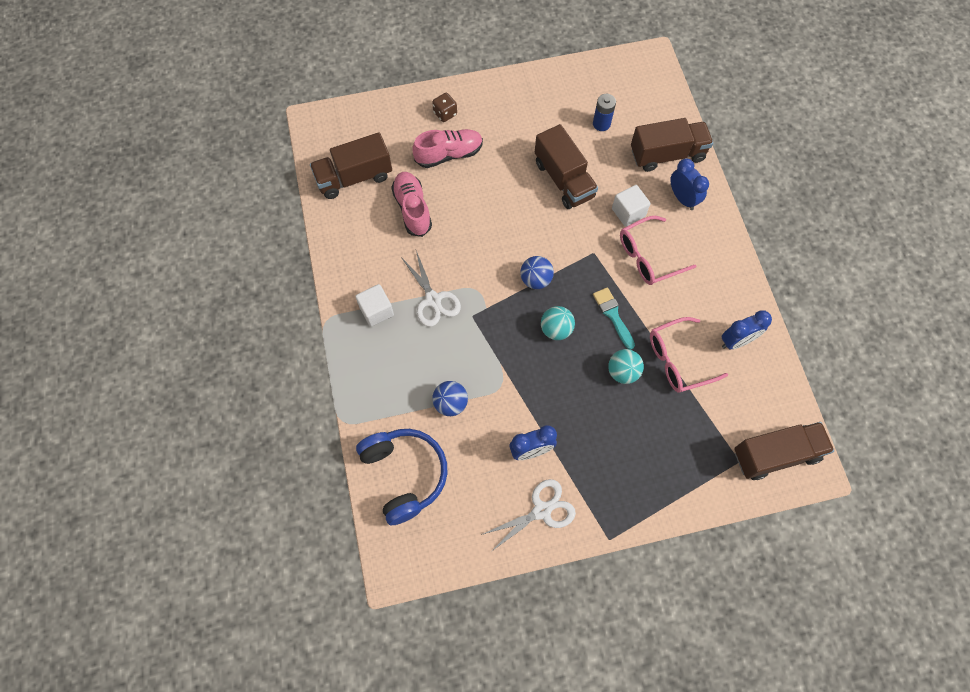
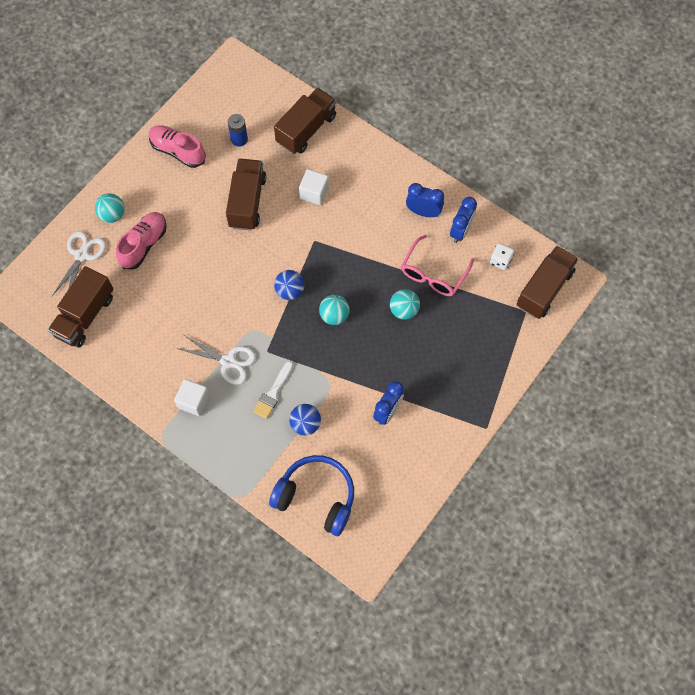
camera: 40 degrees left, 0 degrees up
(412, 209) = (153, 306): pink shoe -> pink shoe (178, 151)
(445, 113) = (112, 215): brown dice -> turquoise ball
(447, 355) = (273, 393): none -> white brush
(542, 510) = (428, 445): white scissors -> white scissors (82, 255)
(563, 180) = (247, 202): brown truck -> brown truck turned 105 degrees counterclockwise
(613, 315) = (365, 275): turquoise brush -> none
(648, 257) = (354, 215): pink glasses -> none
(682, 198) = (344, 155): blue clock -> blue clock (423, 212)
(753, 396) = (500, 261): none -> white dice

